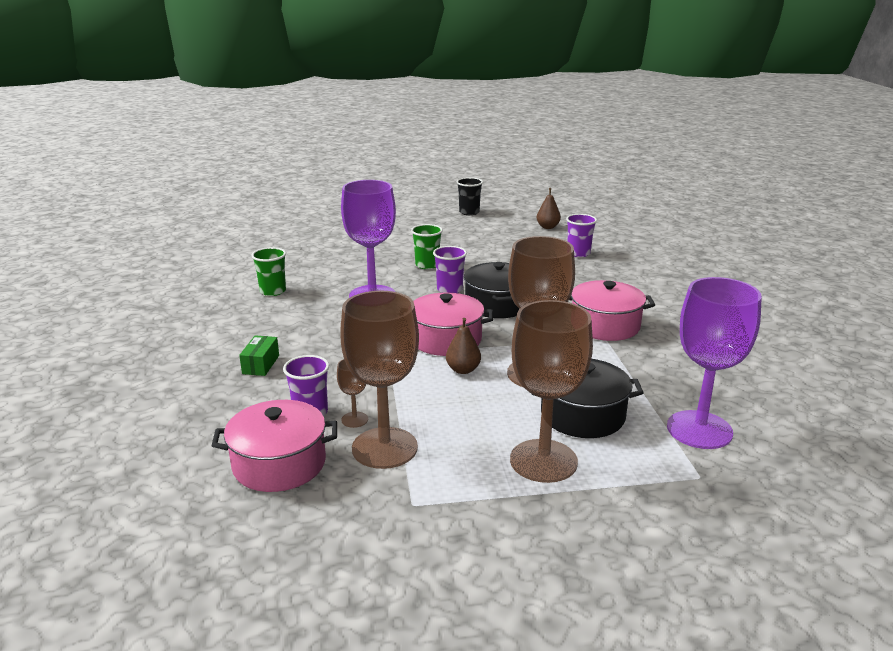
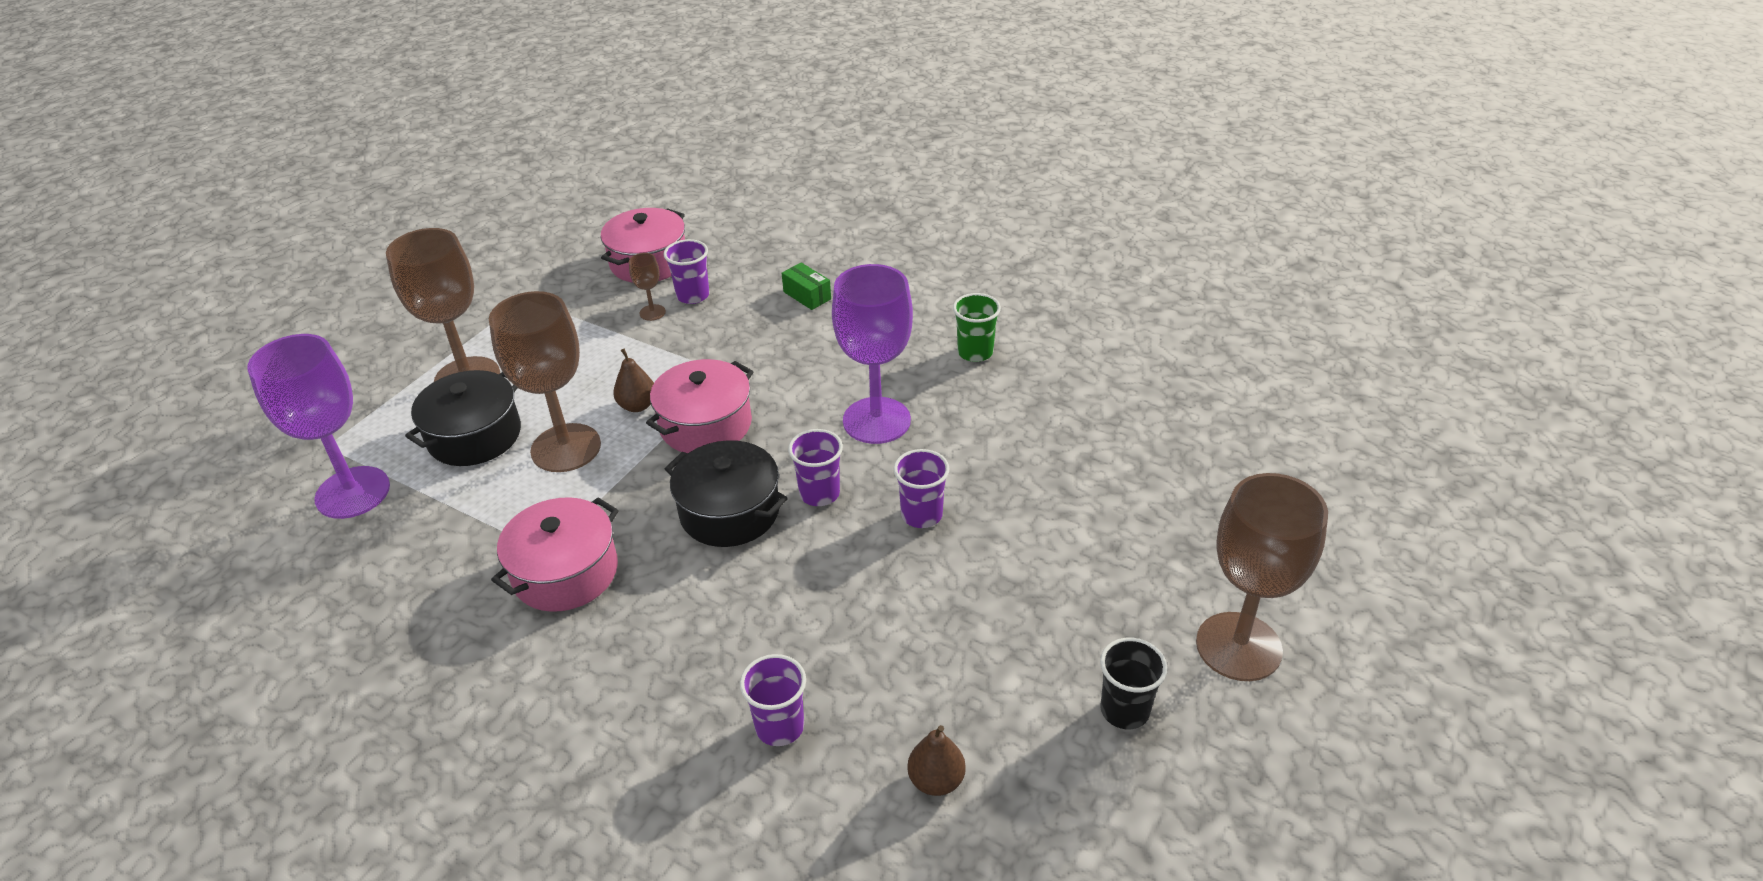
camera: 130 degrees right, 15 degrees up
(384, 448) = (597, 312): brown goblet -> brown goblet (1238, 646)
(427, 265) = (921, 515): green cup -> purple cup

